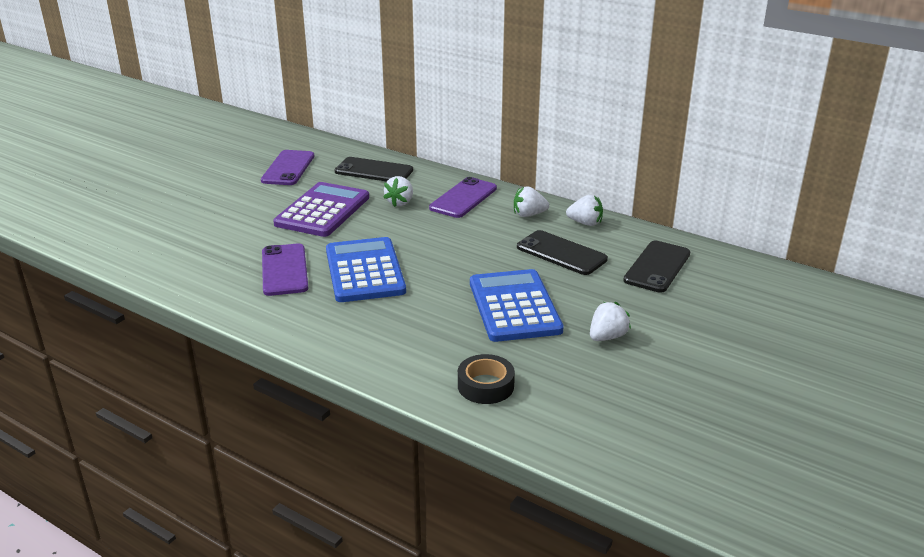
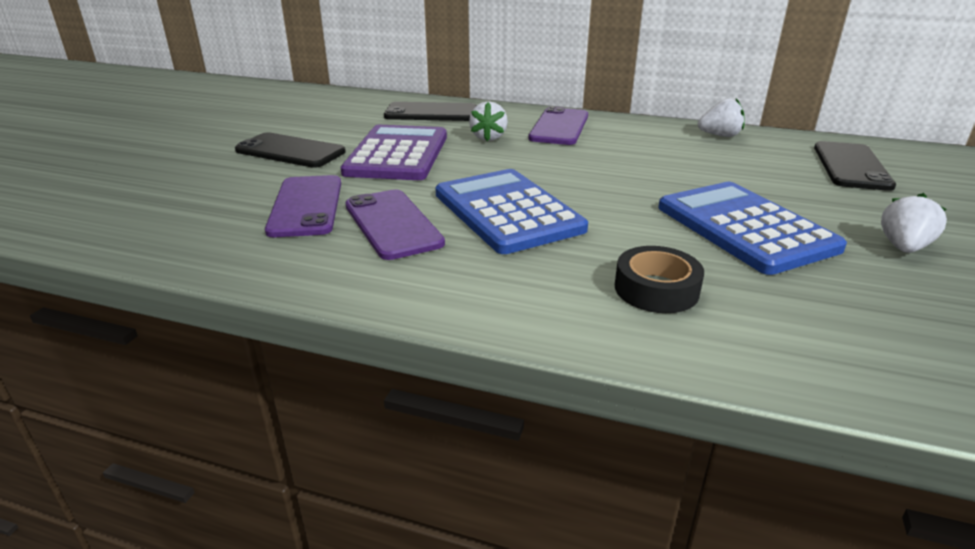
camera: 15 degrees left, 0 degrees up
(288, 168) = (323, 119): purple phone -> purple phone (306, 206)
(485, 385) = (834, 340): black tape -> black tape (656, 289)
(529, 215) = (649, 134): white strawberry -> none
(561, 253) = (730, 165): black phone -> black phone (290, 151)

